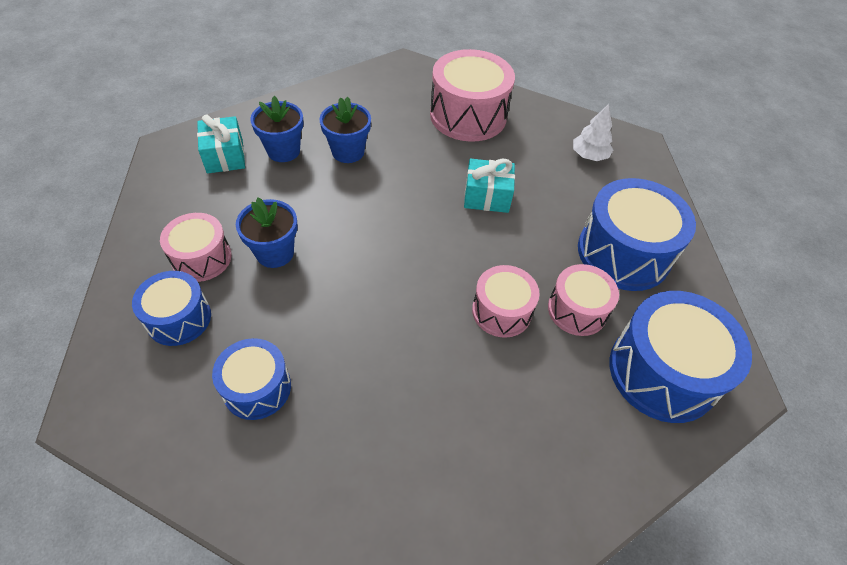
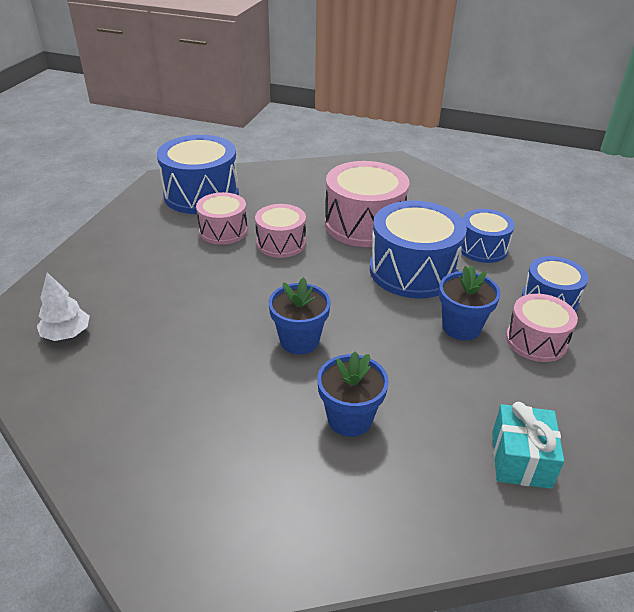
camera: 155 degrees left, 15 degrees down
(283, 151) = (437, 445): blue flower pot -> blue flower pot (299, 340)
(468, 115) = (154, 430): pink drum -> pink drum (364, 224)
(487, 197) = (221, 322): turquoise gift -> none
(623, 253) = (145, 251): blue drum -> blue drum (413, 271)

